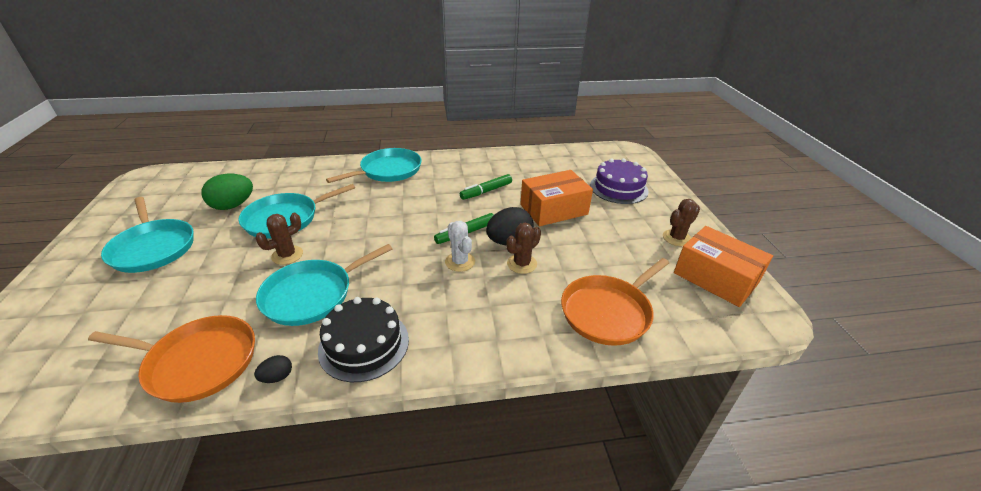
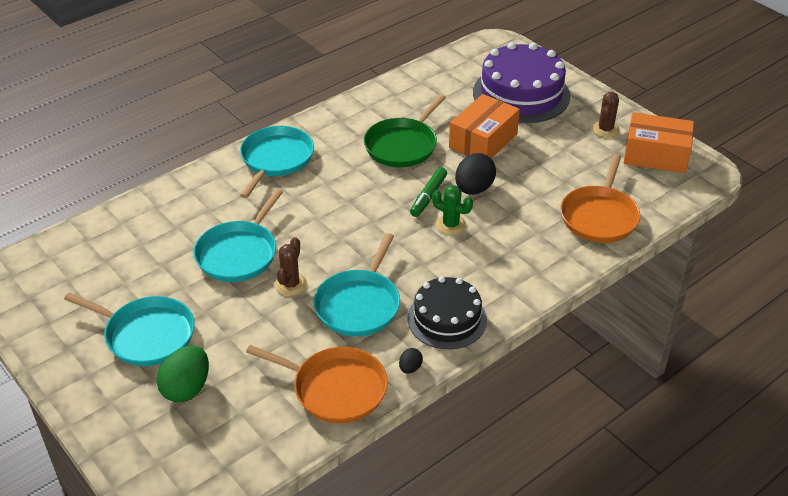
camera: 30 degrees left, 5 degrees up
(198, 362) = (335, 388): orange pan -> orange pan turned 45 degrees clockwise
(233, 205) = (162, 263): green egg -> green egg (186, 388)
(460, 262) = (451, 225): white cactus -> green cactus
(486, 191) = (403, 145): green marker -> green pan
(522, 264) = (503, 205): brown cactus -> none
(618, 188) = (521, 94): purple cake -> purple cake, size x1.55

